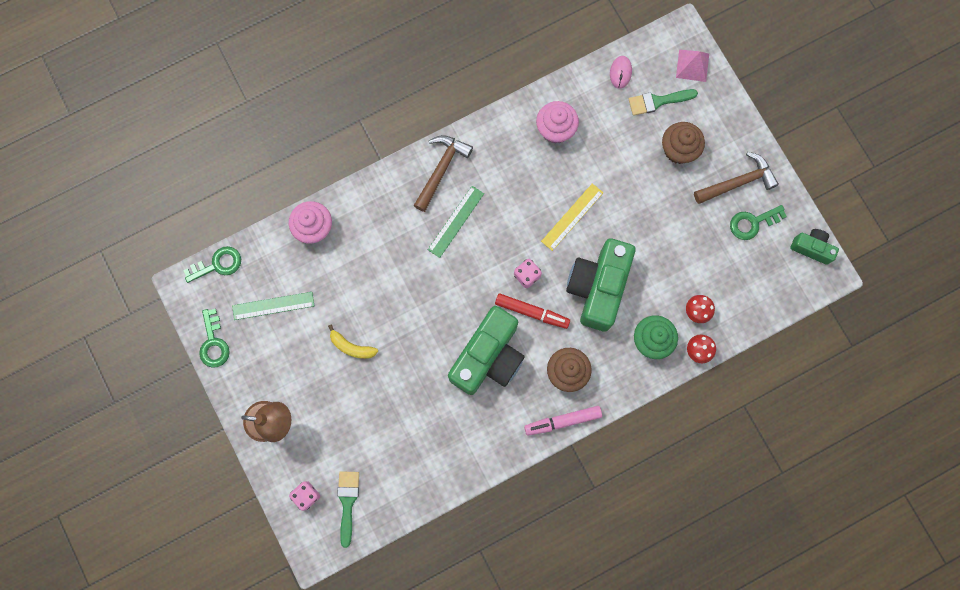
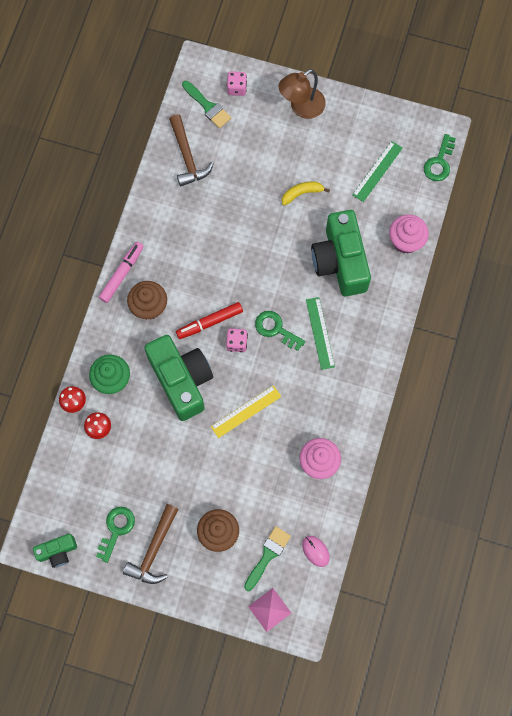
camera: 135 degrees right, 5 degrees down
(213, 343) = (388, 117): green key -> green key (276, 329)
(441, 170) = (366, 358): brown hammer -> brown hammer (187, 156)
(488, 357) = (209, 268): green camera -> green camera (340, 261)
(572, 217) = (246, 411): yellow ruler -> yellow ruler turned 60 degrees clockwise

